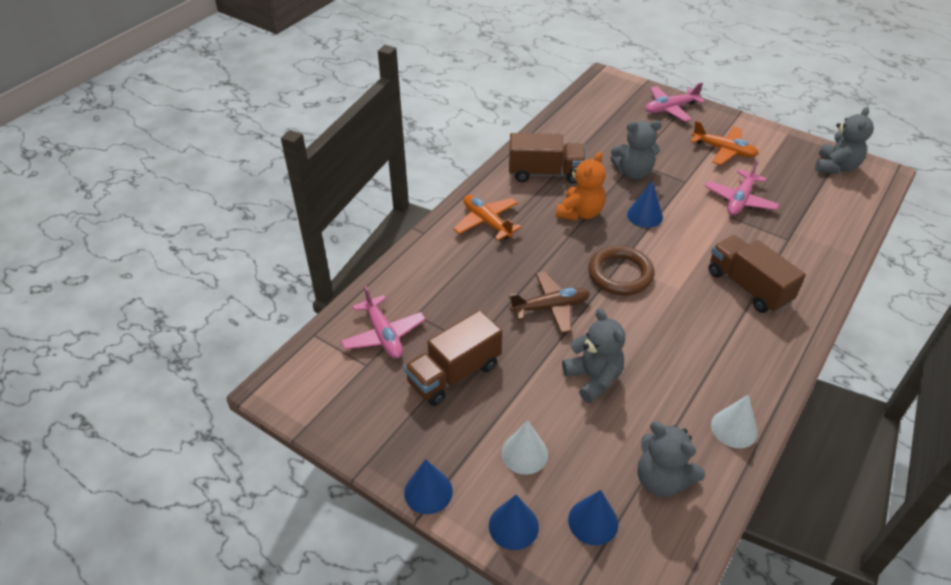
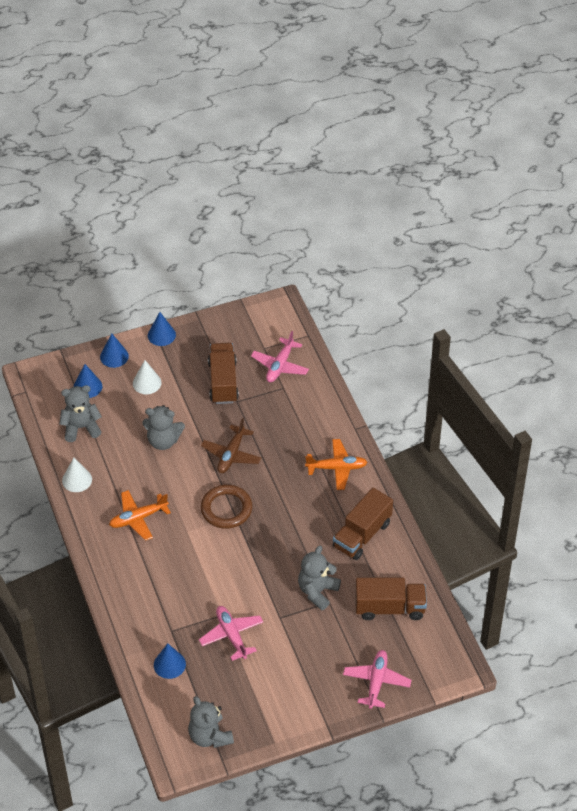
camera: 125 degrees right, 5 degrees up
(383, 335) = (280, 365): pink plane -> pink plane turned 75 degrees counterclockwise
(580, 213) = (301, 527): orange teddy bear -> none
(645, 215) = (266, 563): blue cone -> blue cone (169, 664)
(723, 150) = (292, 674): orange plane -> orange plane (138, 518)
(748, 287) = (155, 569): brown truck -> brown truck (389, 608)

